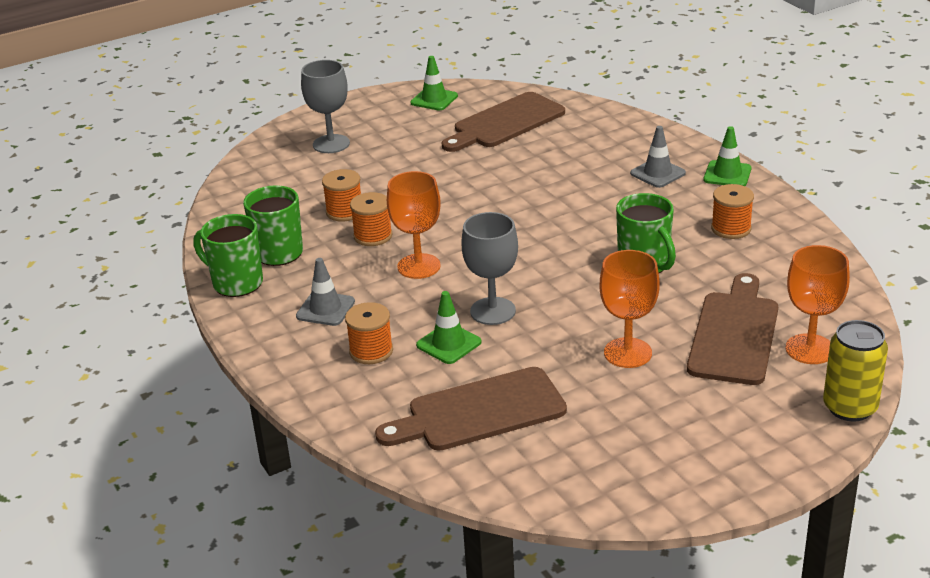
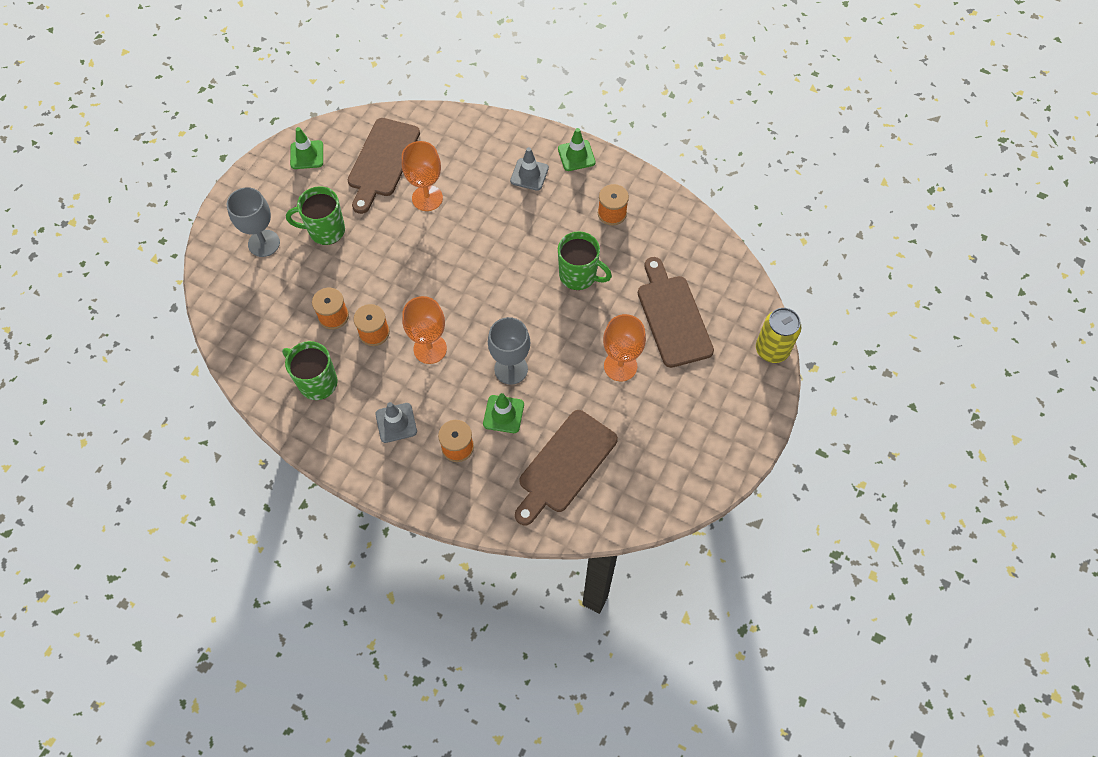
camera: 35 degrees left, 30 degrees up
(236, 283) = (311, 428): green mug -> green mug (325, 230)
(810, 349) = (723, 309): orange goblet -> orange goblet (427, 198)

